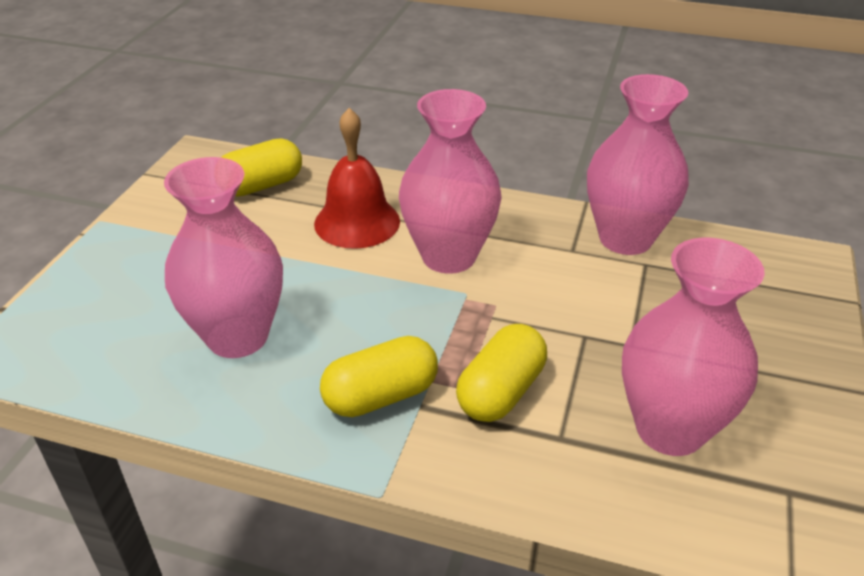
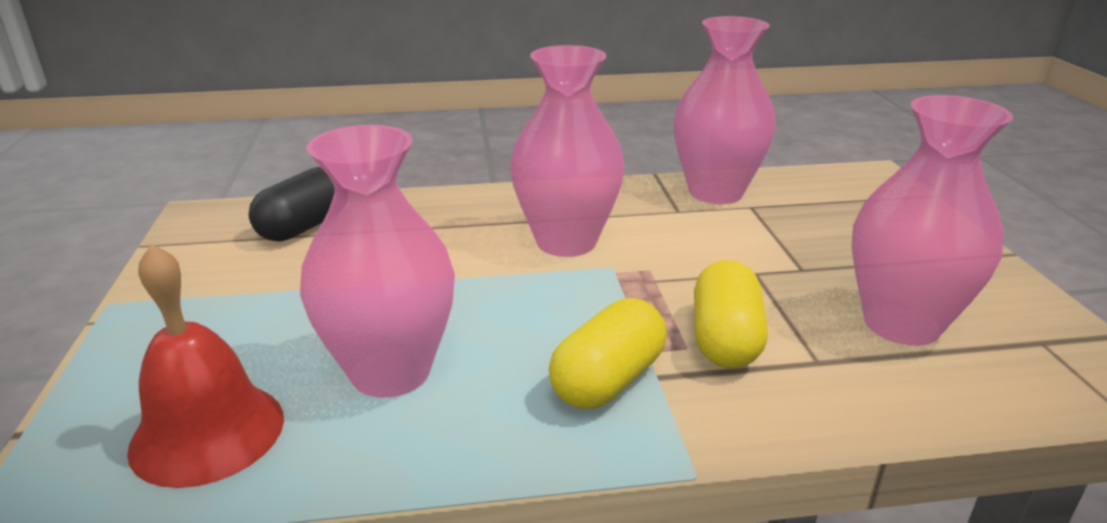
camera: 25 degrees left, 10 degrees down
(261, 186) = (304, 227): yellow capsule -> black capsule
(357, 222) = (443, 235): red bell -> red bell (207, 432)

